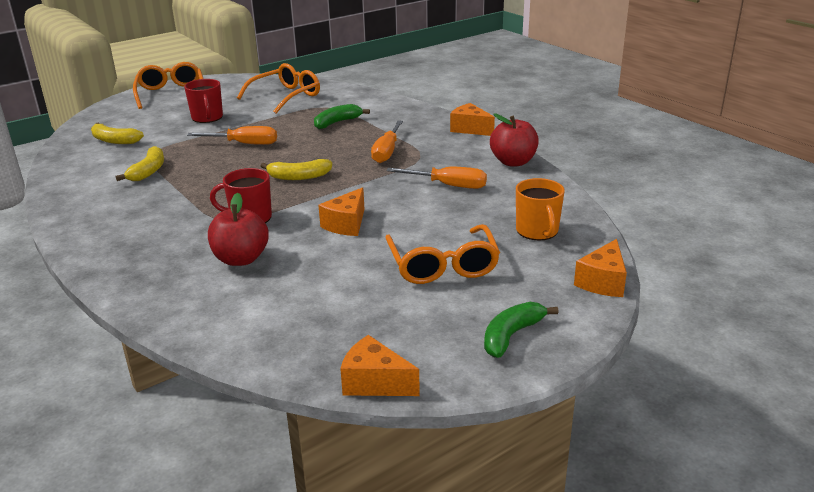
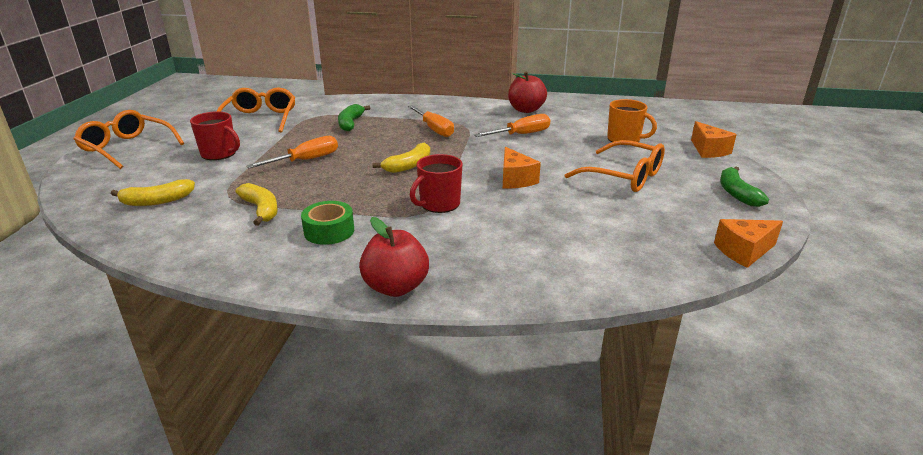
camera: 45 degrees left, 0 degrees up
(150, 205) = (329, 231): none -> green tape
(241, 259) = (499, 231): red apple -> red apple (396, 287)
(470, 129) = (456, 100): orange cheese -> none

